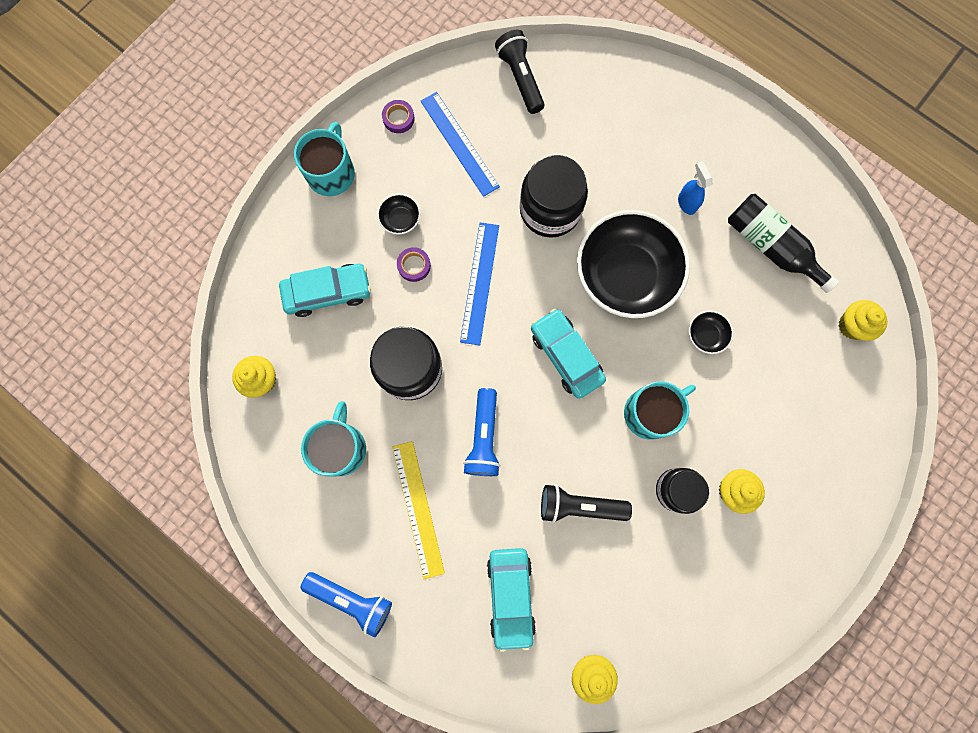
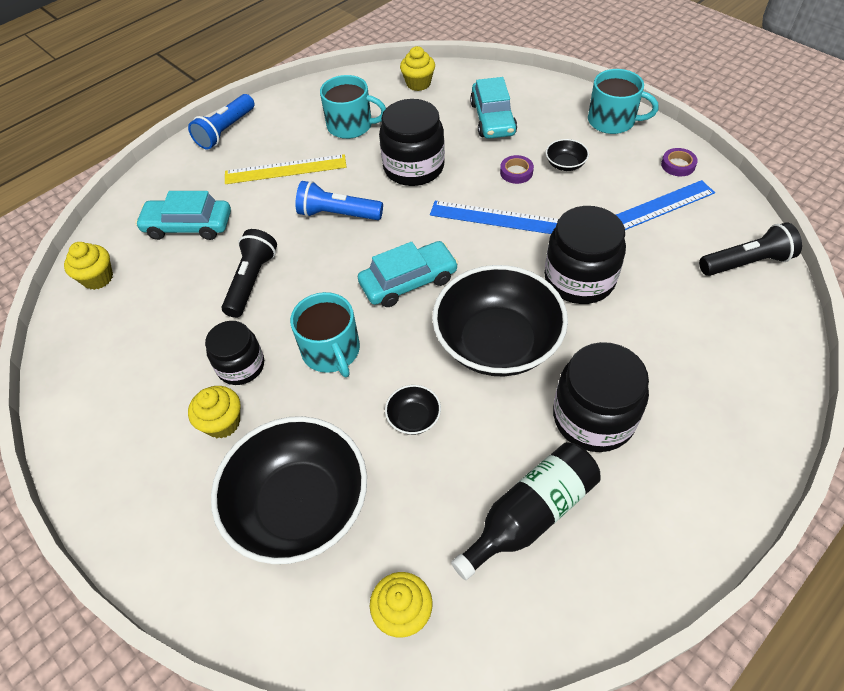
camera: 100 degrees right, 25 degrees down
(686, 203) = (593, 417): blue spray bottle -> black jar
(791, 411) = (299, 505): none -> black bowl

